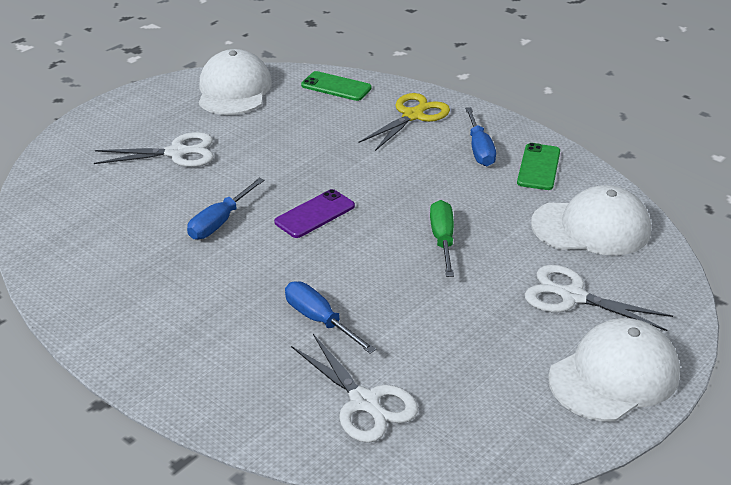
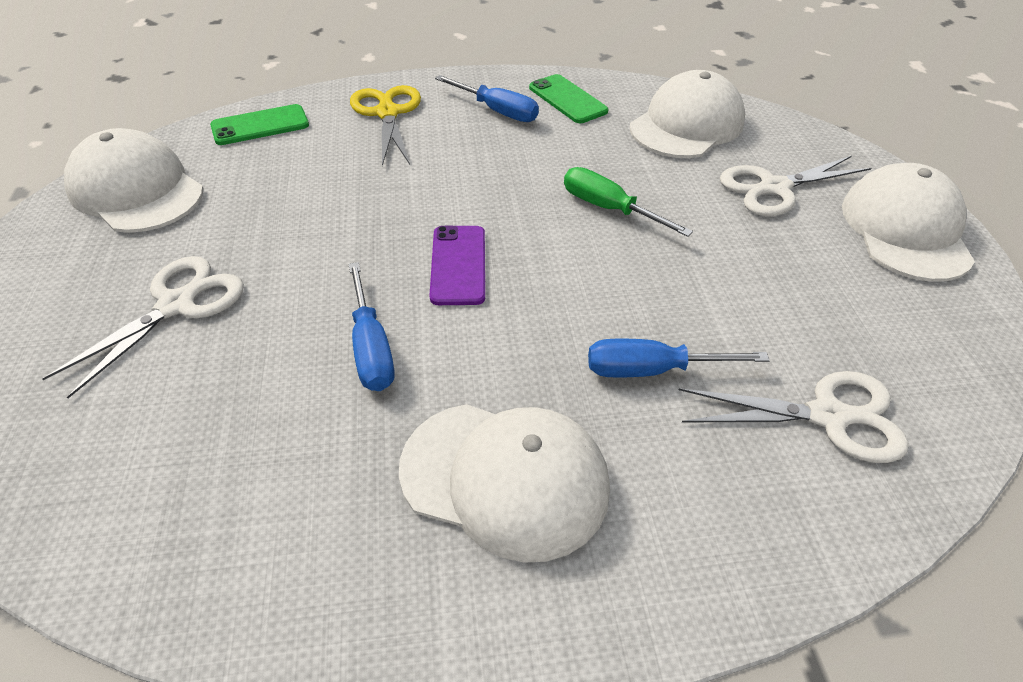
camera: 50 degrees left, 10 degrees up
(188, 307) = (505, 478): none -> white cap

